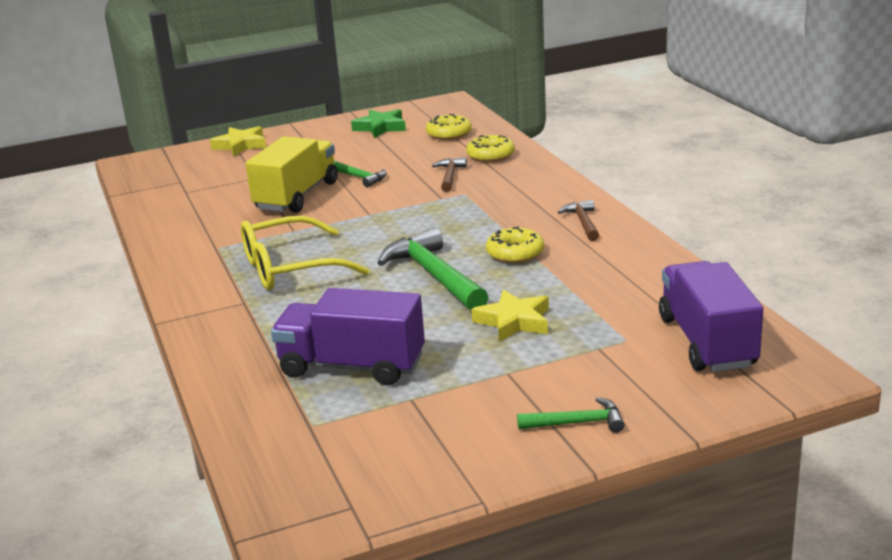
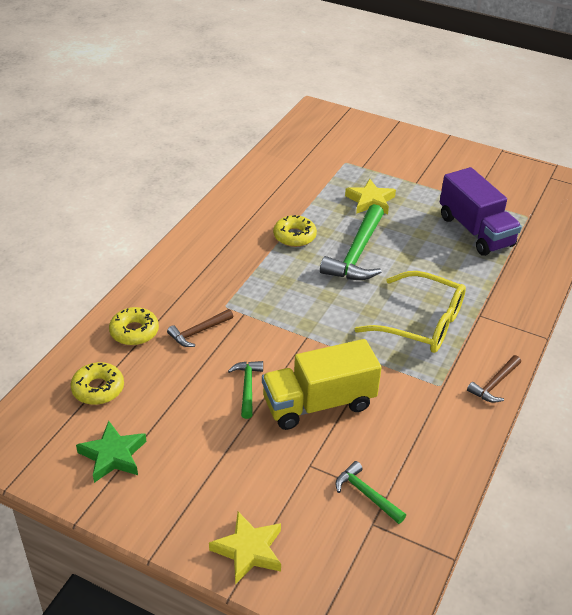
camera: 135 degrees left, 15 degrees up
(577, 423) = (426, 149): green hammer -> green hammer (366, 494)
(583, 222) = (223, 229): brown hammer -> brown hammer (494, 384)
(707, 342) = (320, 140): purple truck -> none

